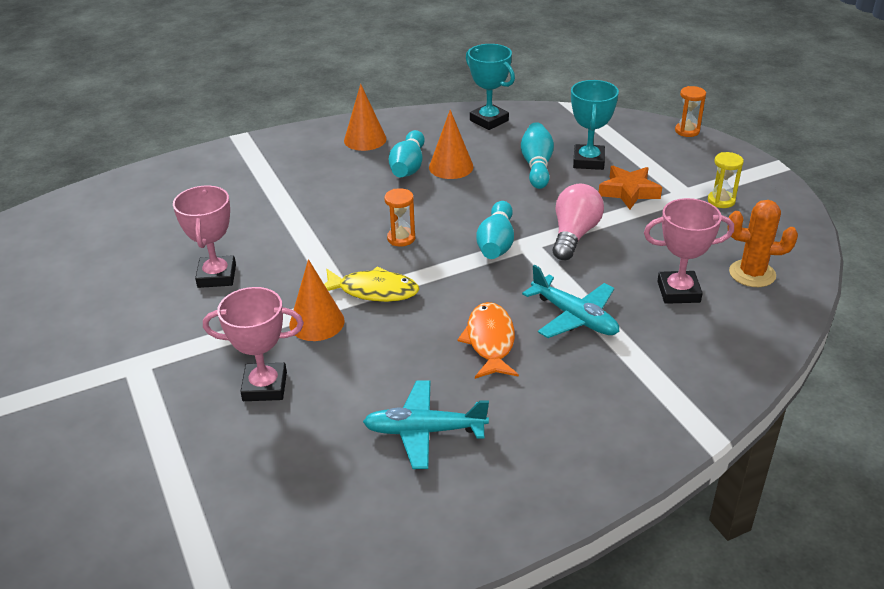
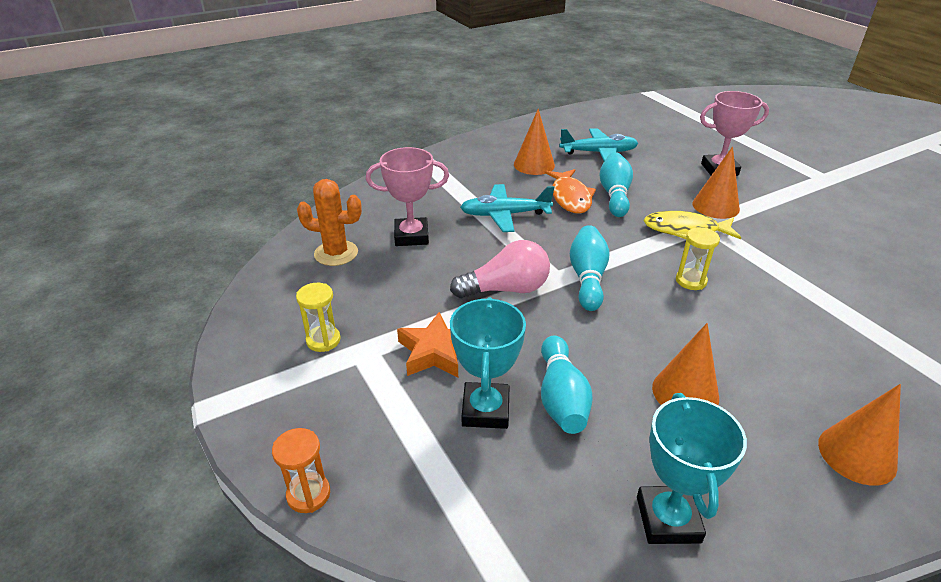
camera: 175 degrees right, 0 degrees up
(217, 276) = (841, 239): pink trophy -> none
(401, 238) = (691, 281): orange hourglass -> yellow hourglass
(408, 166) = (747, 392): turquoise bowling pin -> turquoise bowling pin (614, 195)
(489, 120) = (668, 519): turquoise trophy -> turquoise trophy turned 45 degrees clockwise
(530, 406) = (534, 165): none -> orange cone
(574, 235) = (506, 289): pink light bulb -> pink light bulb turned 120 degrees counterclockwise
(574, 317) = (504, 215): turquoise plane -> turquoise plane turned 45 degrees counterclockwise

